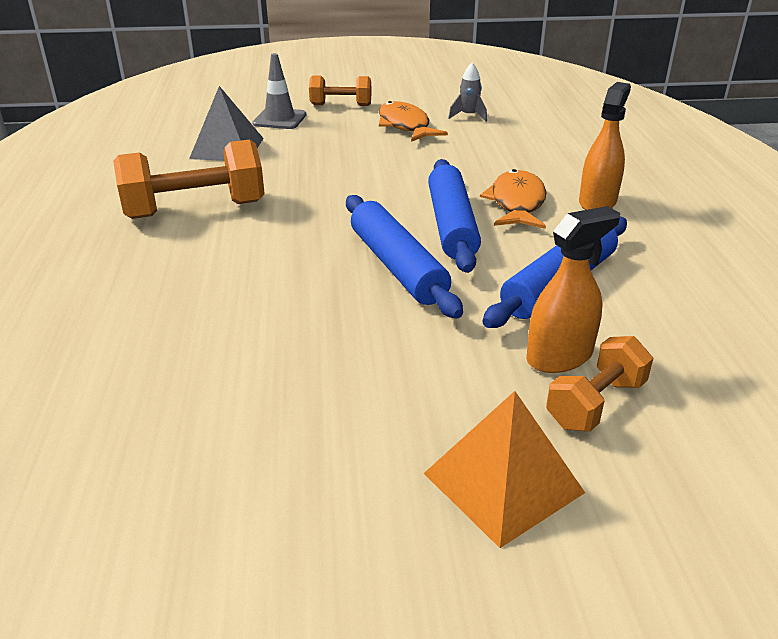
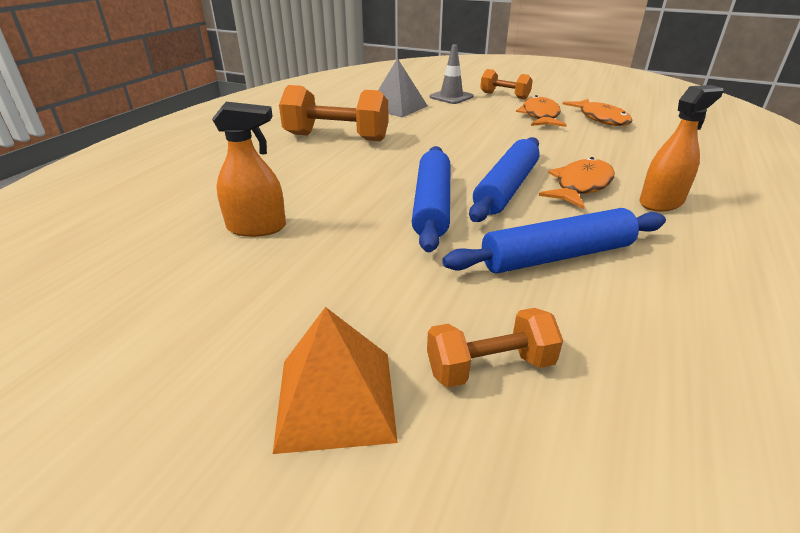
camera: 30 degrees right, 0 degrees up
(468, 116) = (600, 118): grey rocket -> orange fish
(559, 356) = (496, 314): orange spray bottle -> orange spray bottle (257, 227)

